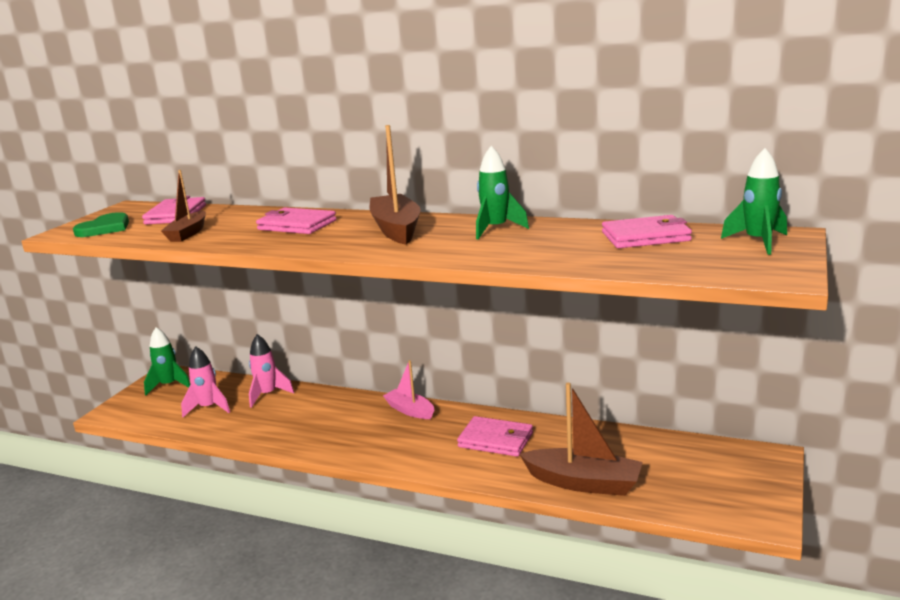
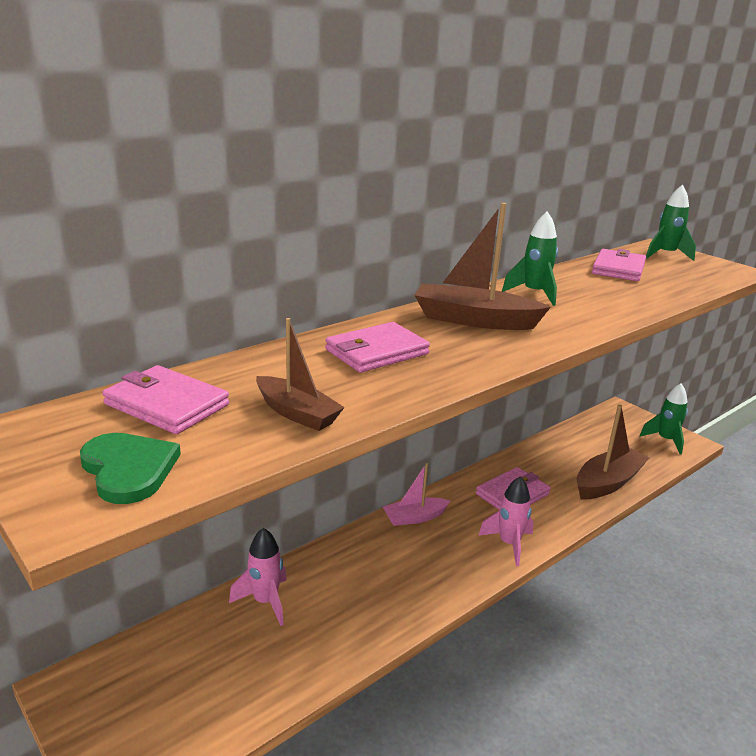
camera: 65 degrees left, 5 degrees up
(169, 385) = (112, 692): green rocket -> green rocket (665, 440)
(208, 408) = (239, 665): pink rocket -> pink rocket (509, 544)

